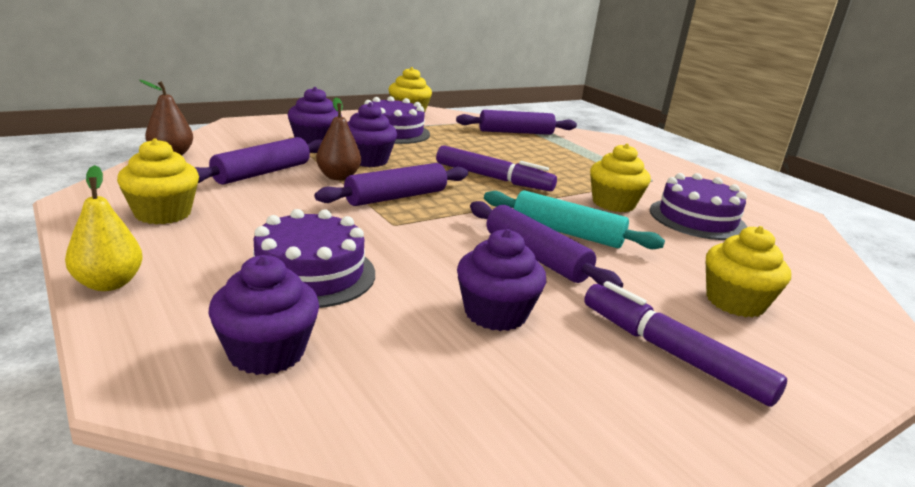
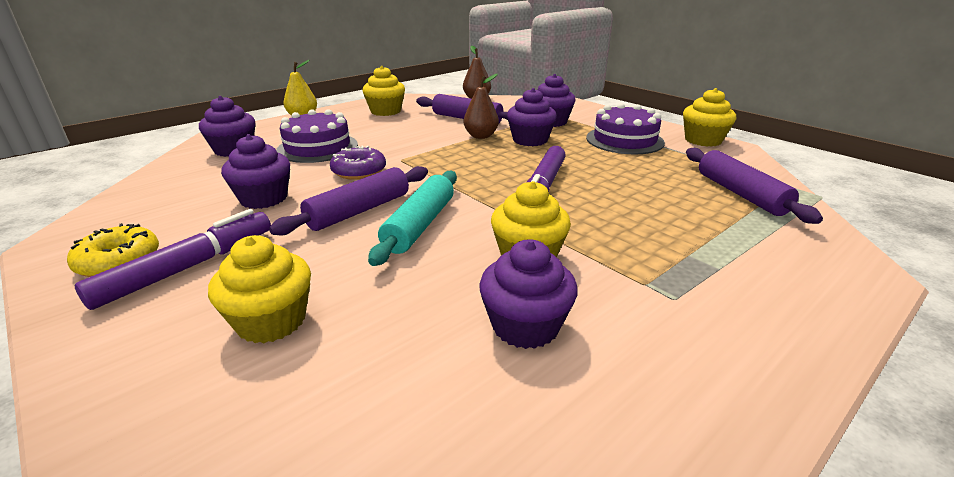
camera: 85 degrees right, 5 degrees up
(396, 197) = (455, 156): purple rolling pin -> none
(423, 250) = (359, 171): none -> purple donut
(674, 409) = (119, 261): none -> yellow donut
(697, 219) = (525, 326): purple cake -> purple cupcake

